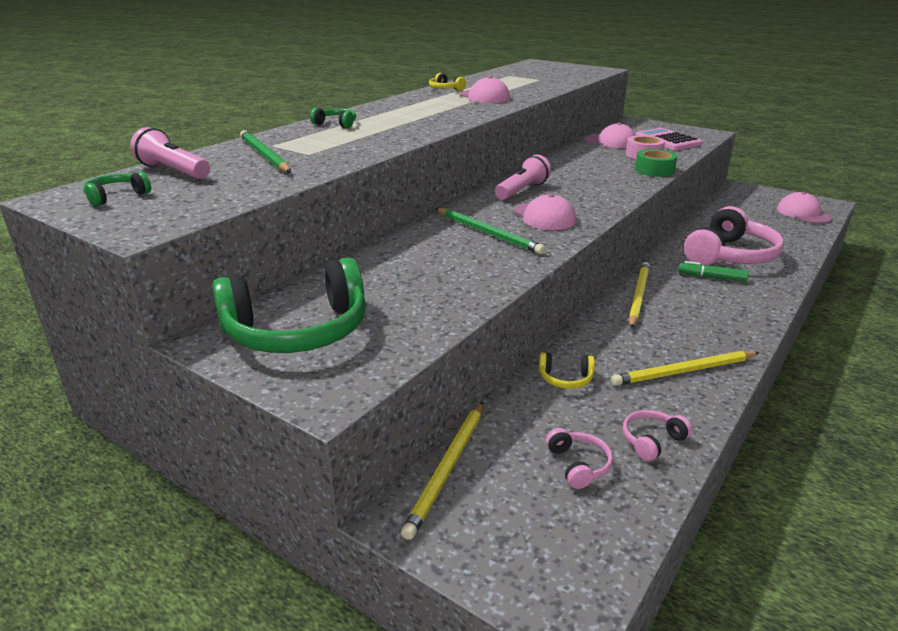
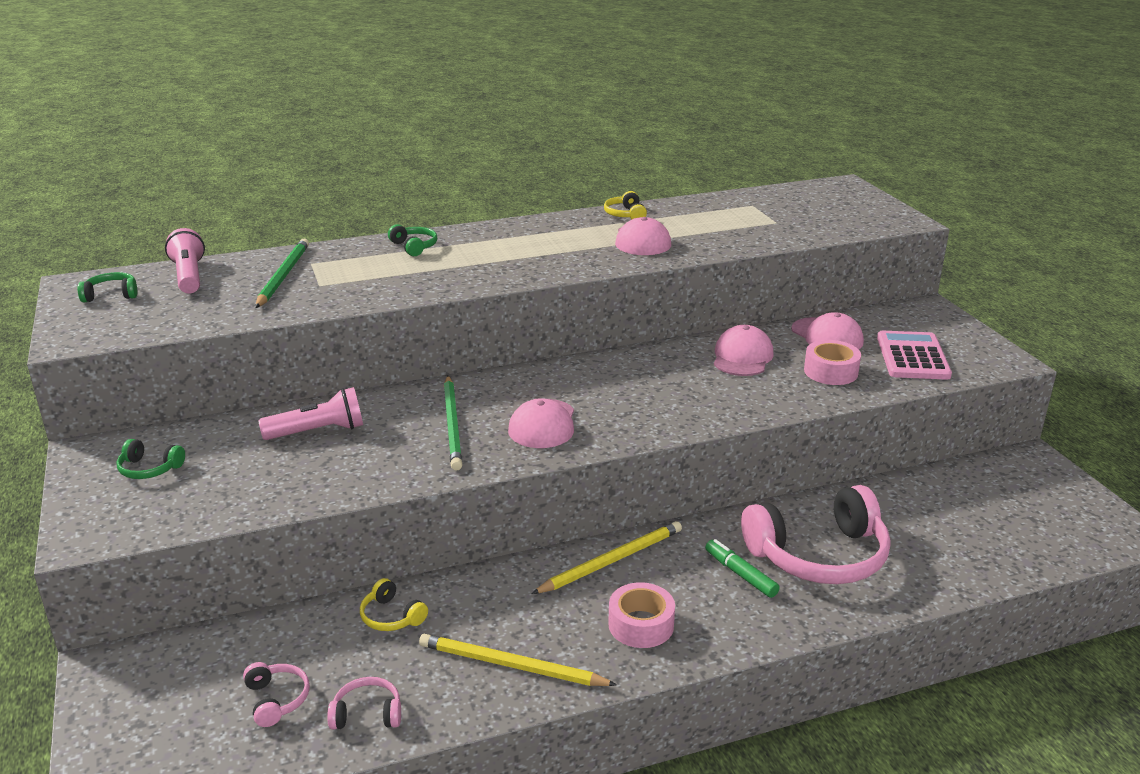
camera: 35 degrees right, 0 degrees up
(297, 331) = (149, 469): green headphones -> green headphones, size x0.43
(447, 469) = (183, 647): yellow pencil -> none
(522, 190) = (582, 379): pink flashlight -> pink flashlight (318, 431)
(578, 465) = (276, 699): pink headphones -> pink headphones turned 45 degrees counterclockwise
(654, 170) = (795, 401): green tape -> none
(710, 320) = (641, 625): none -> pink tape
(803, 213) = (1054, 536): pink cap -> pink cap (742, 357)

